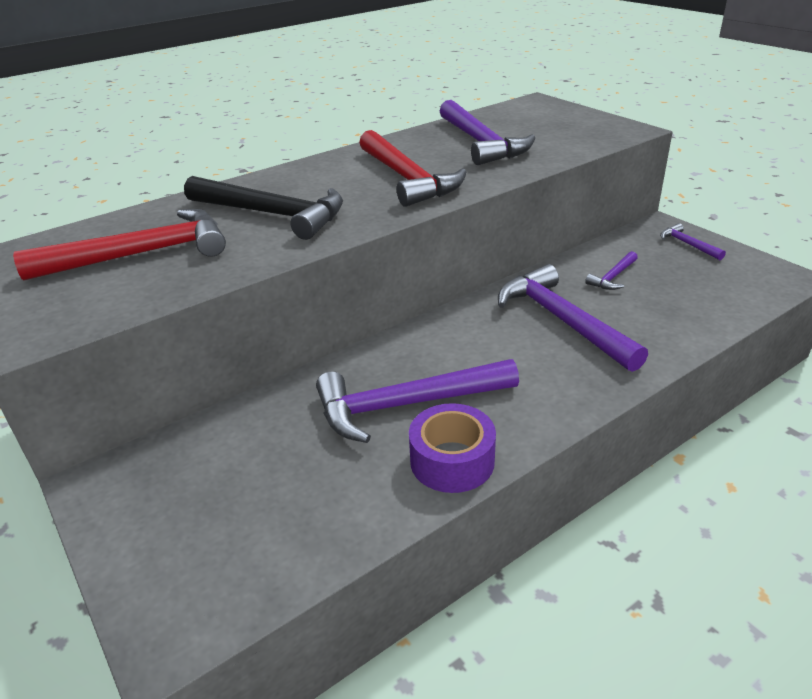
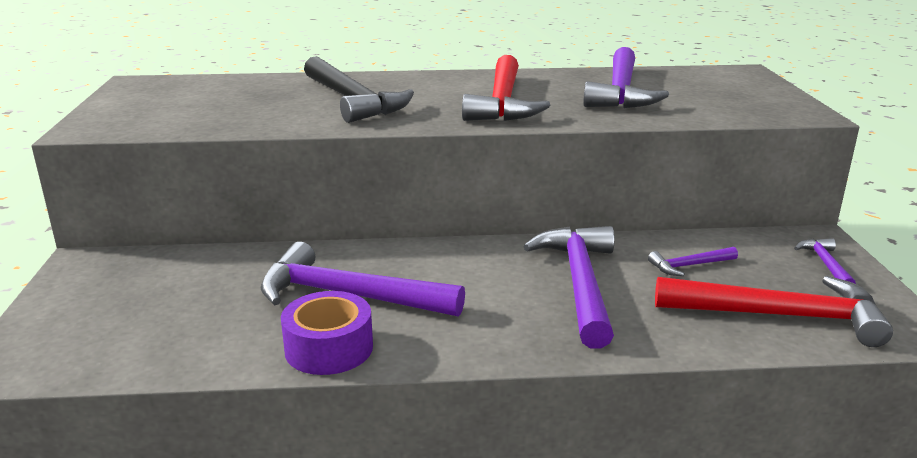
camera: 30 degrees right, 10 degrees down
(141, 254) = (224, 102): red hammer -> red hammer (779, 316)

